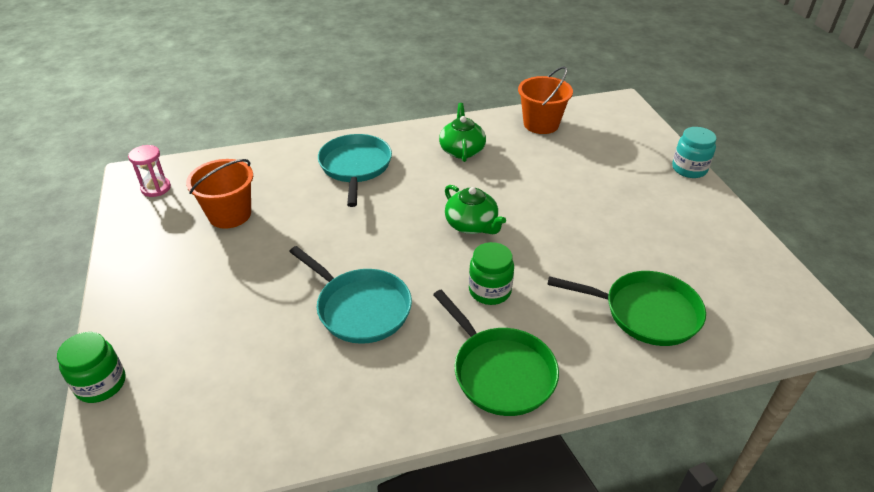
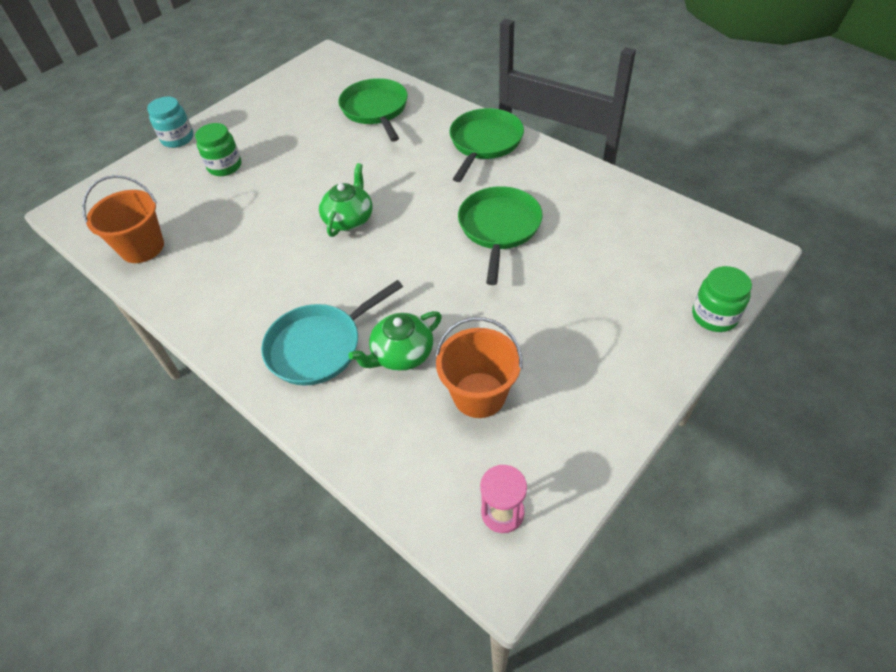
camera: 120 degrees left, 10 degrees up
(360, 308) = (499, 228): turquoise pan -> green pan
(462, 150) = (231, 281): green teapot -> green teapot (401, 354)
(490, 291) = (418, 176): green jar -> green jar (225, 166)

